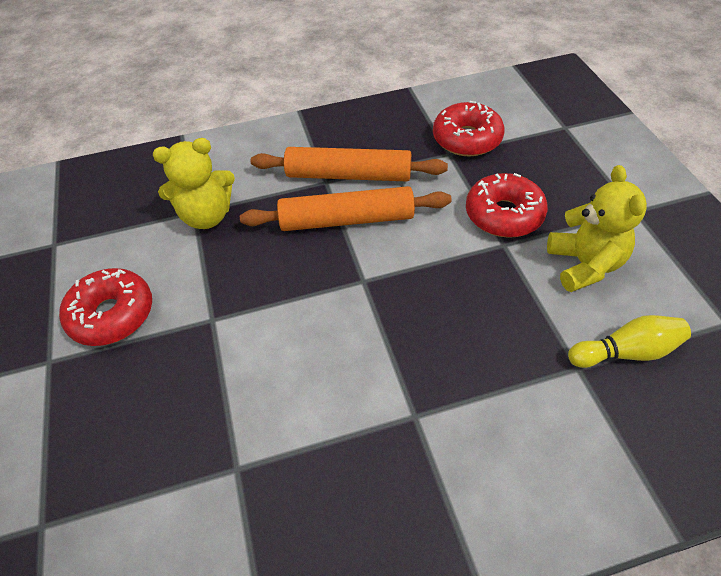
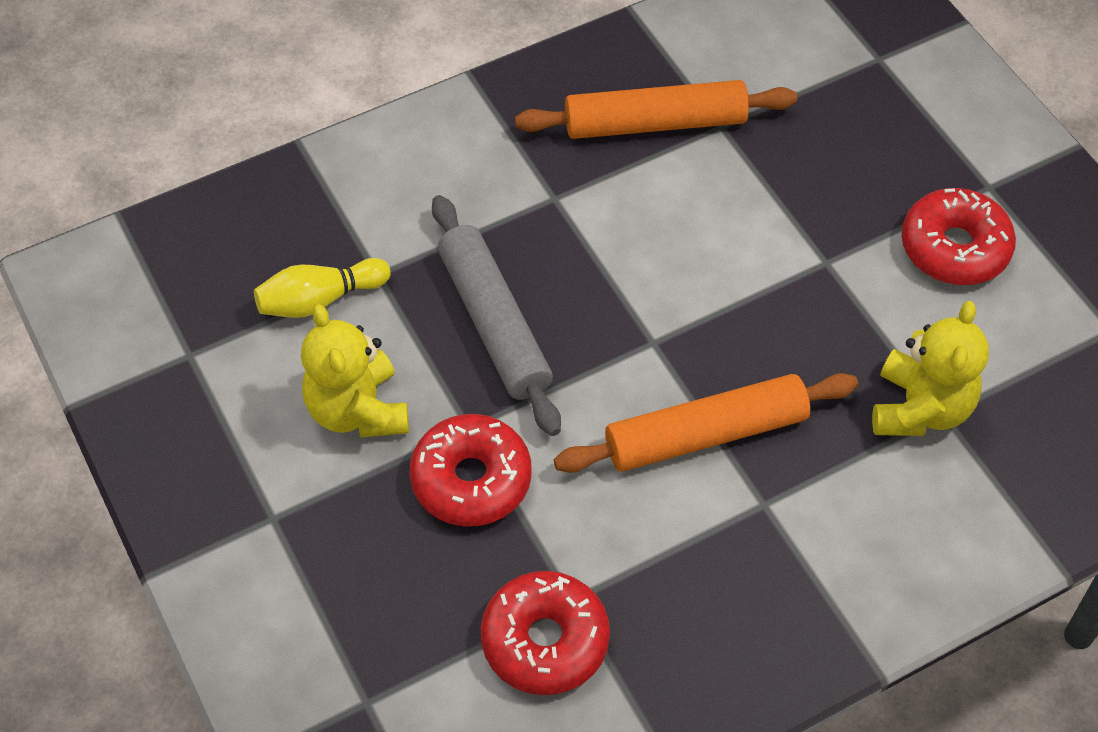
camera: 165 degrees right, 5 degrees up
(207, 216) = (919, 408): yellow teddy bear -> yellow teddy bear turned 135 degrees clockwise
(348, 175) = (730, 522): orange rolling pin -> orange rolling pin (655, 123)
(480, 311) = (494, 323): none -> grey rolling pin

